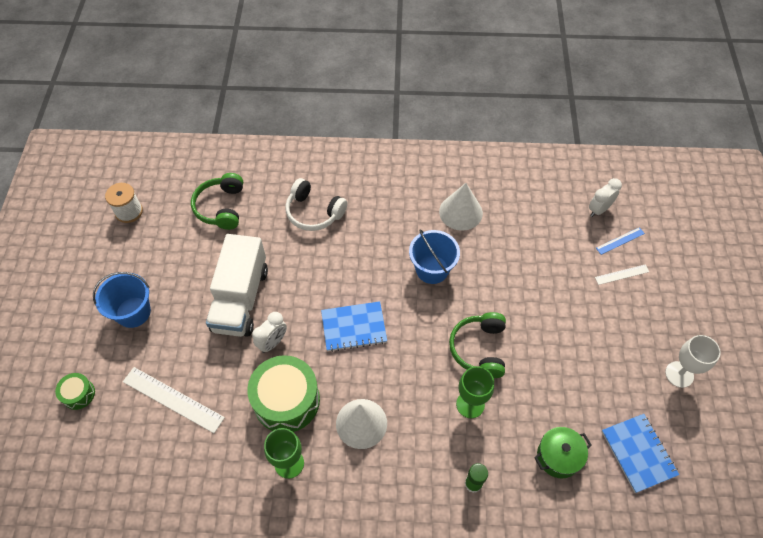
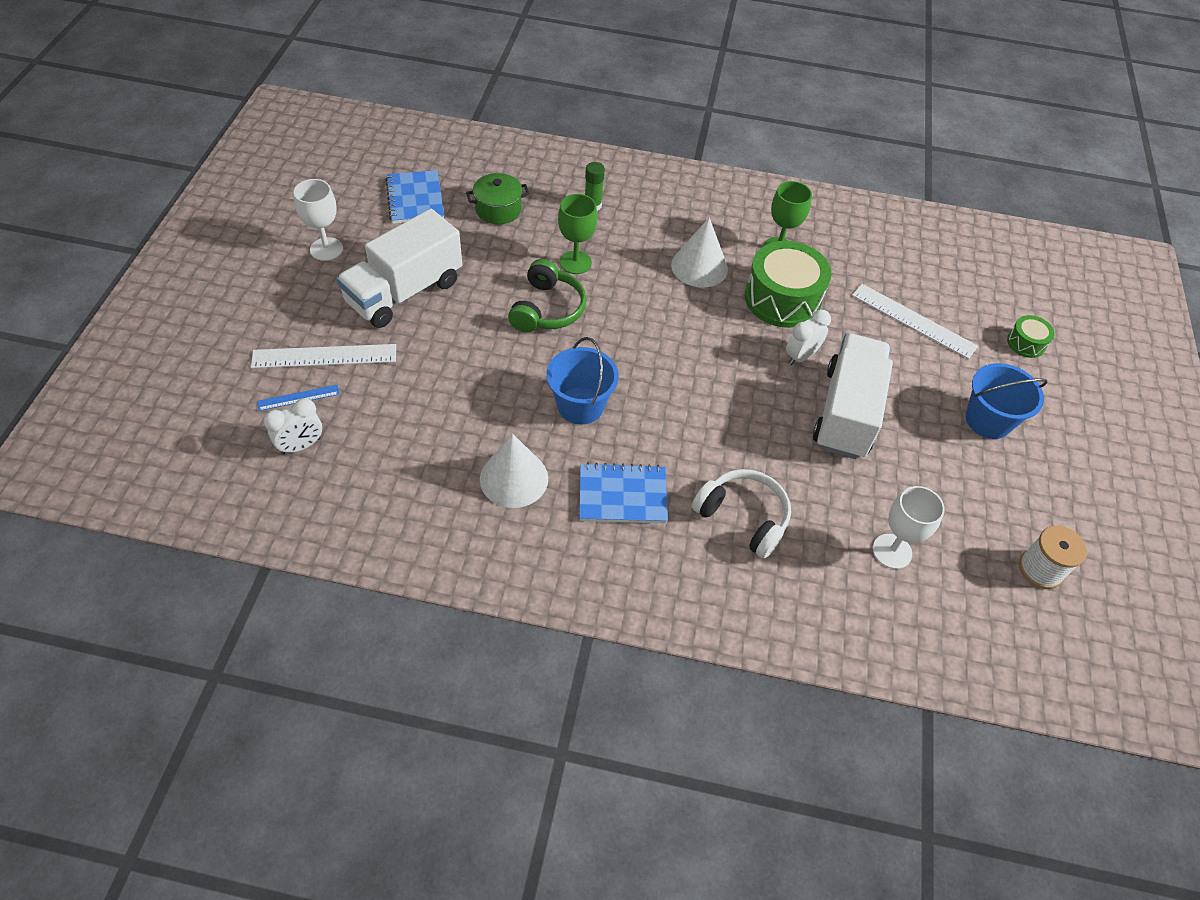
camera: 175 degrees left, 5 degrees down
(221, 207) = (892, 551): green headphones -> white goblet
(354, 327) = (697, 356): blue notebook -> blue notebook (622, 495)
(595, 343) = (404, 292): none -> white truck
(621, 274) = (324, 356): white ruler -> white ruler, size x1.84

